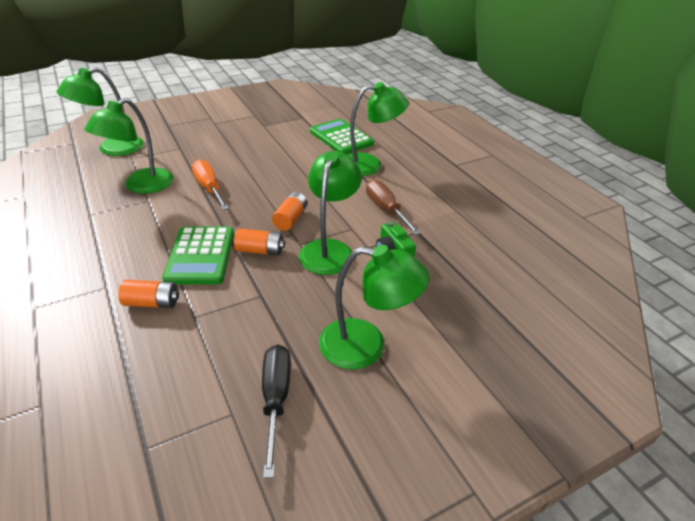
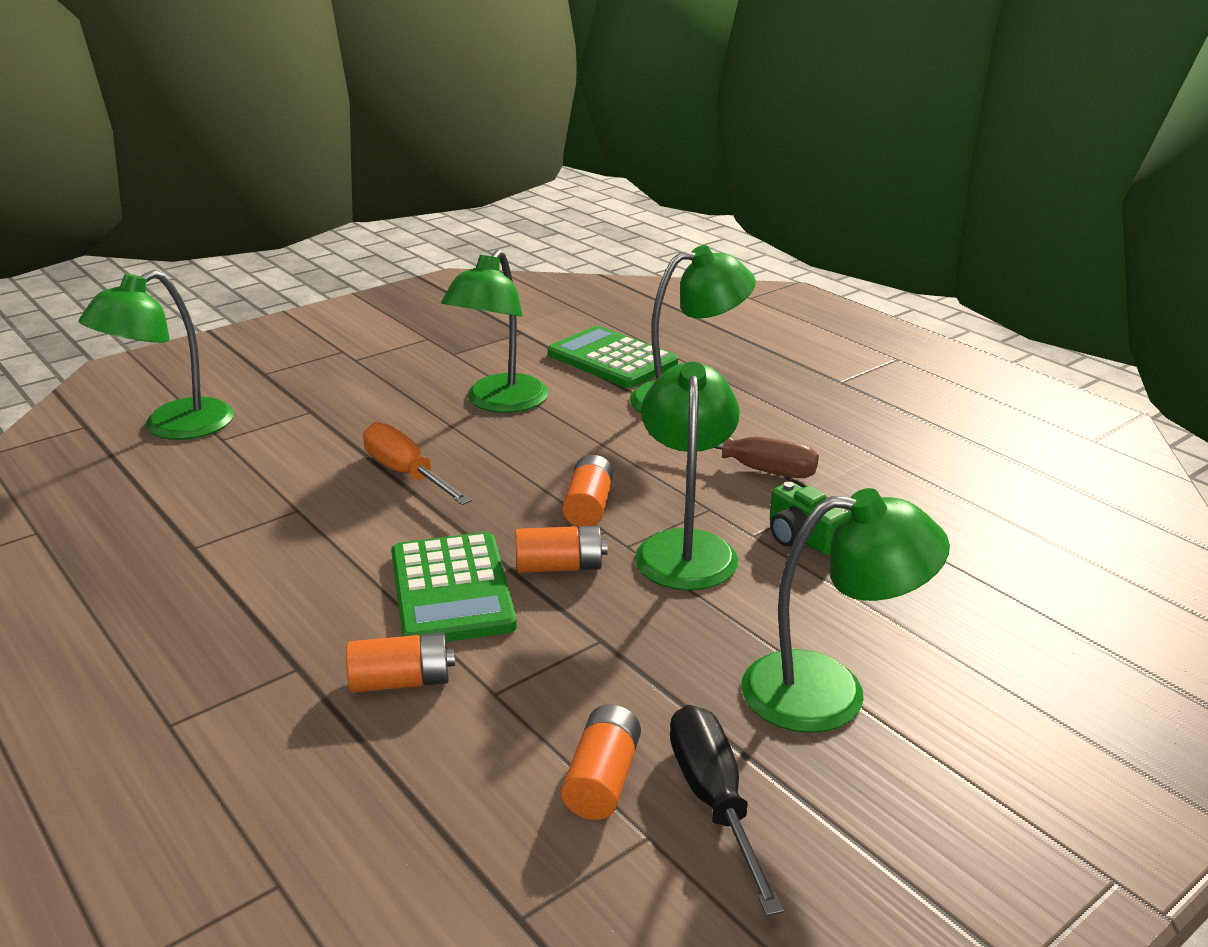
camera: 10 degrees left, 10 degrees down
(141, 186) = (269, 486): green lamp -> green lamp (499, 403)
(224, 376) = (602, 779): none -> orange battery
(385, 209) = (753, 469): brown screwdriver -> brown screwdriver turned 150 degrees clockwise

